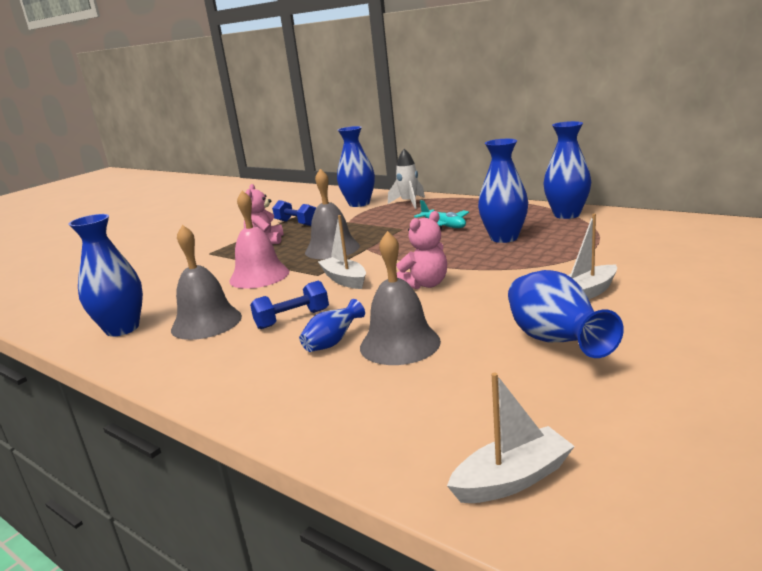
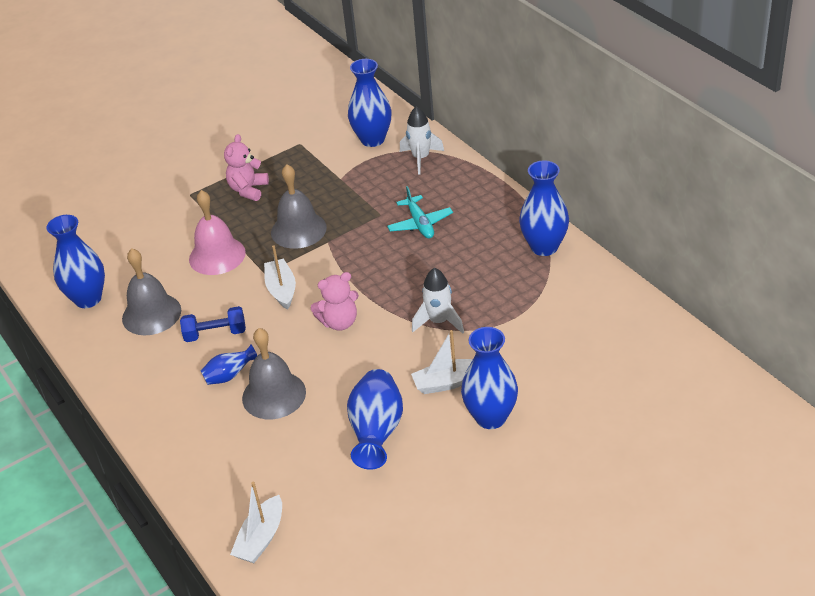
camera: 20 degrees right, 20 degrees up
(296, 223) = (292, 161): blue dumbbell -> none
(504, 238) = (455, 269): blue vase -> blue vase (491, 417)
(512, 479) = (261, 538): white boat -> white boat turned 120 degrees clockwise
(526, 264) = (439, 321): none -> white rocket

